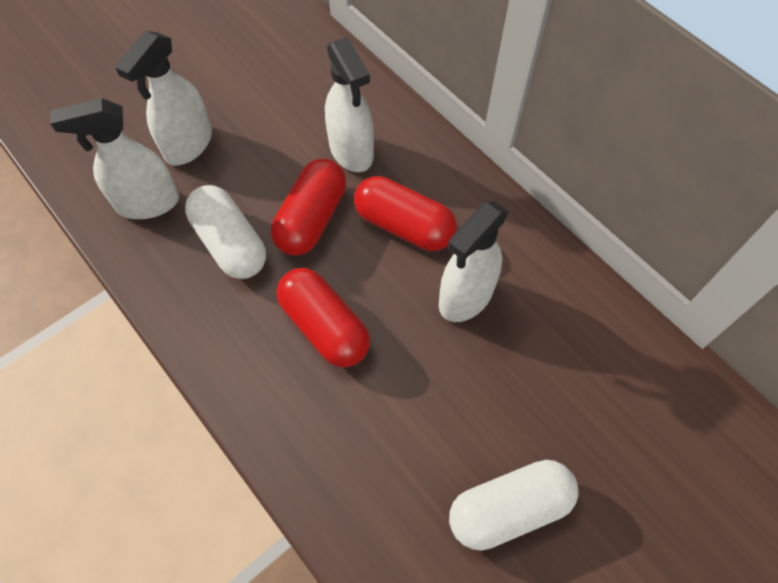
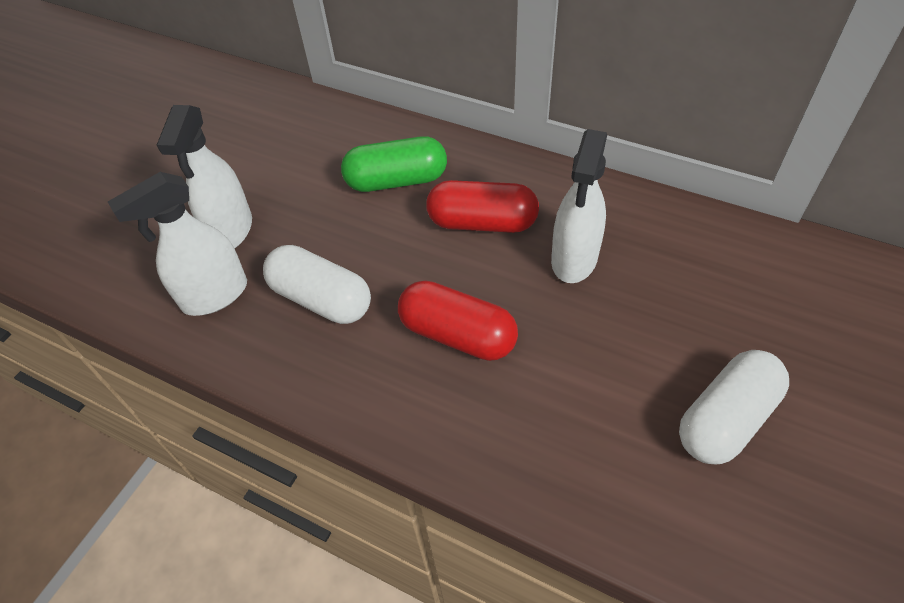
camera: 20 degrees left, 10 degrees down
(311, 219) = (391, 249): red capsule -> none
(351, 151) = (396, 181): white spray bottle -> green capsule

